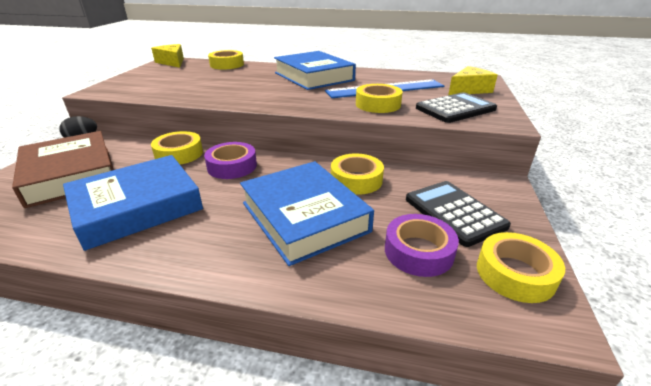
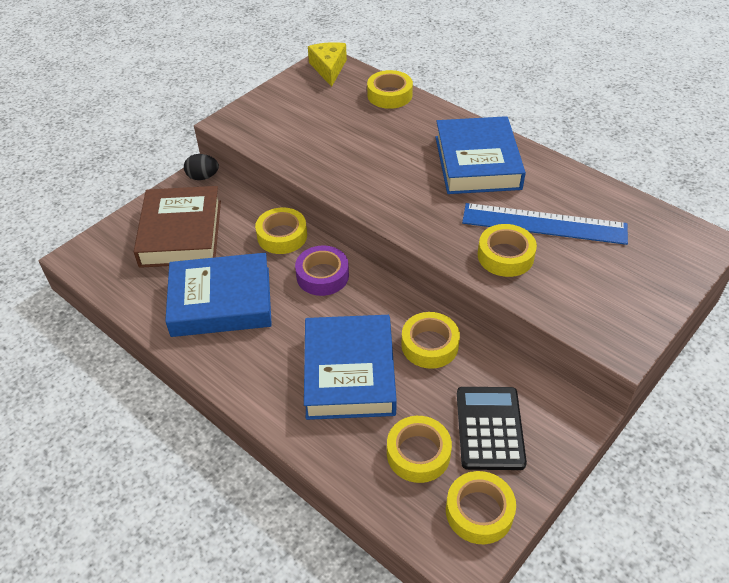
camera: 30 degrees right, 15 degrees up
(418, 251) = (418, 453): purple tape -> yellow tape
(455, 109) = (590, 299): black calculator -> none
(469, 90) = (654, 264): yellow cheese -> none

